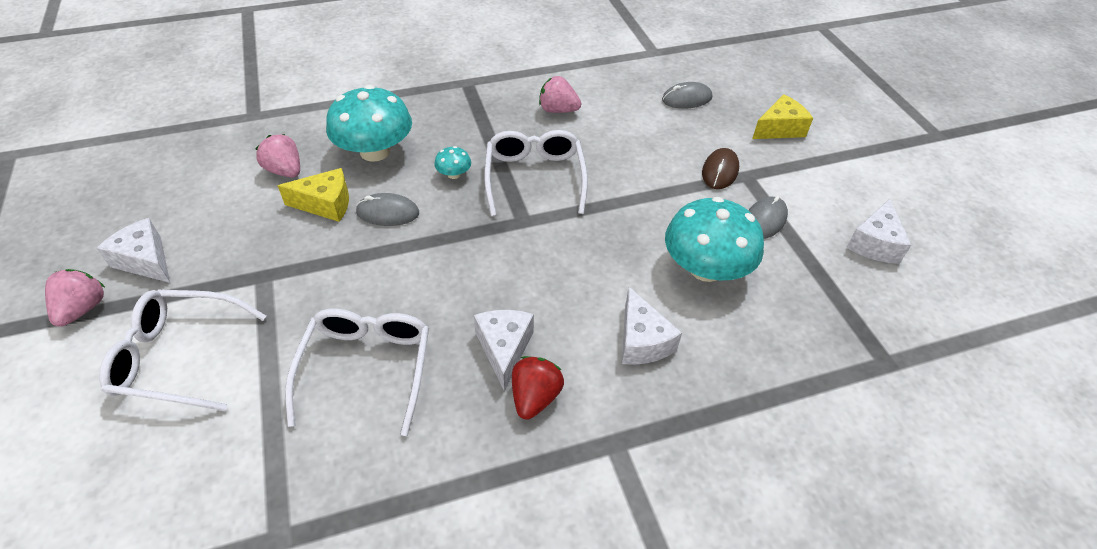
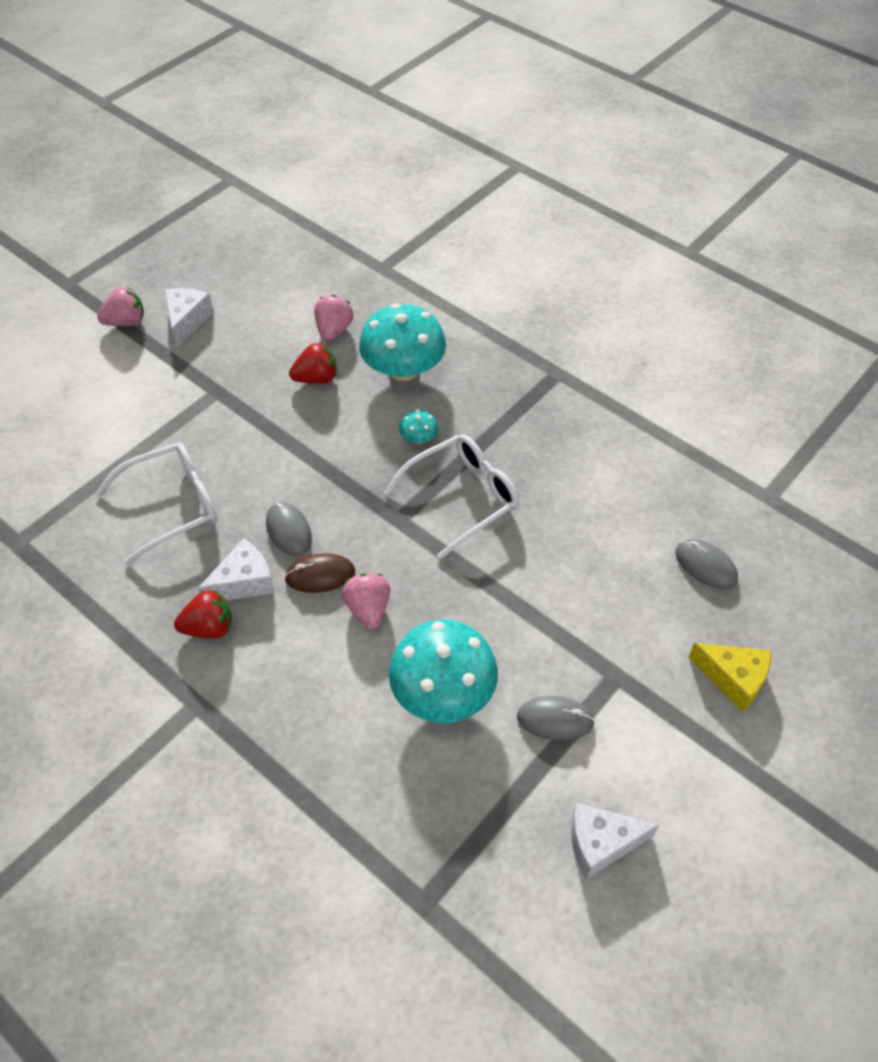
camera: 60 degrees right, 5 degrees up
(179, 357) = (118, 398): white glasses -> none
(326, 204) = (316, 378): yellow cheese -> red strawberry
(388, 213) = (336, 422): grey mouse -> grey mouse (289, 530)
(558, 110) = (580, 465): pink strawberry -> pink strawberry (368, 609)
(642, 341) = (316, 677): white cheese -> none
(720, 171) = (603, 648): brown mouse -> brown mouse (320, 575)

